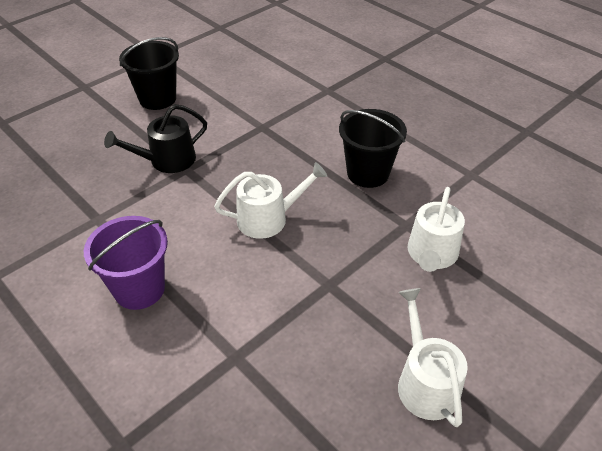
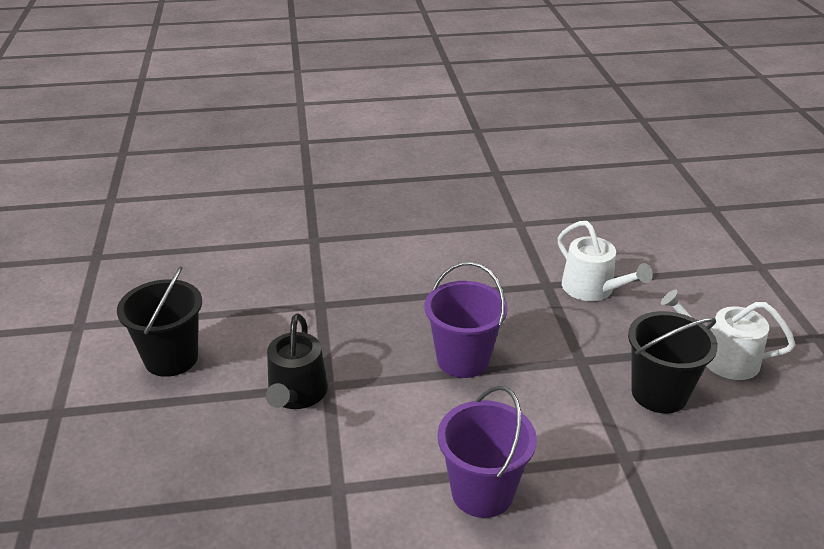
camera: 55 degrees left, 10 degrees down
(268, 218) = (463, 360): white watering can -> purple bucket
(368, 173) = (461, 273): black bucket -> black bucket (659, 393)

